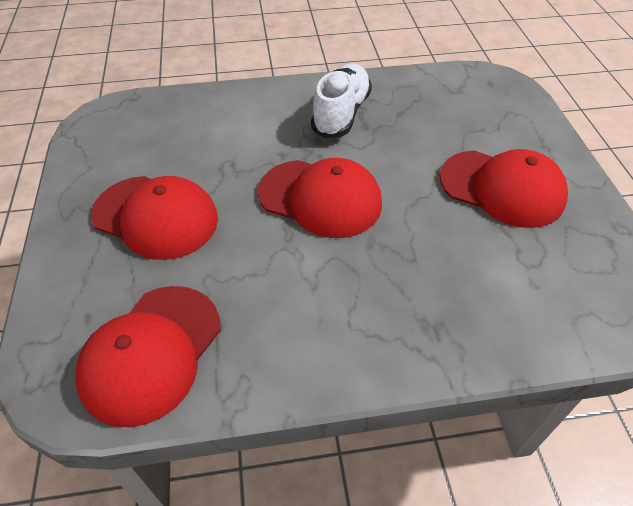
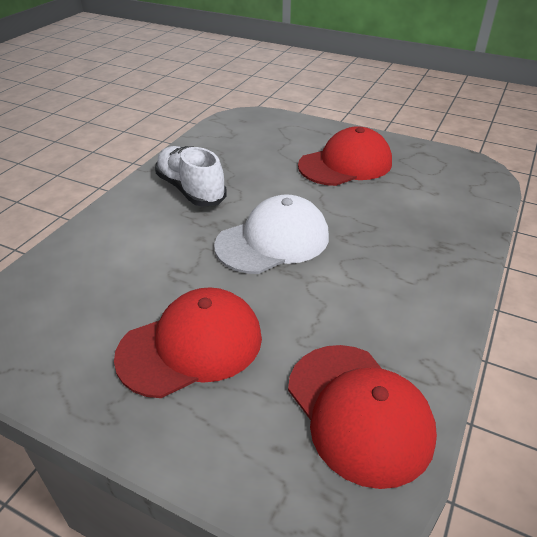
camera: 55 degrees left, 10 degrees down
(320, 198) = (273, 241): red cap -> white cap

